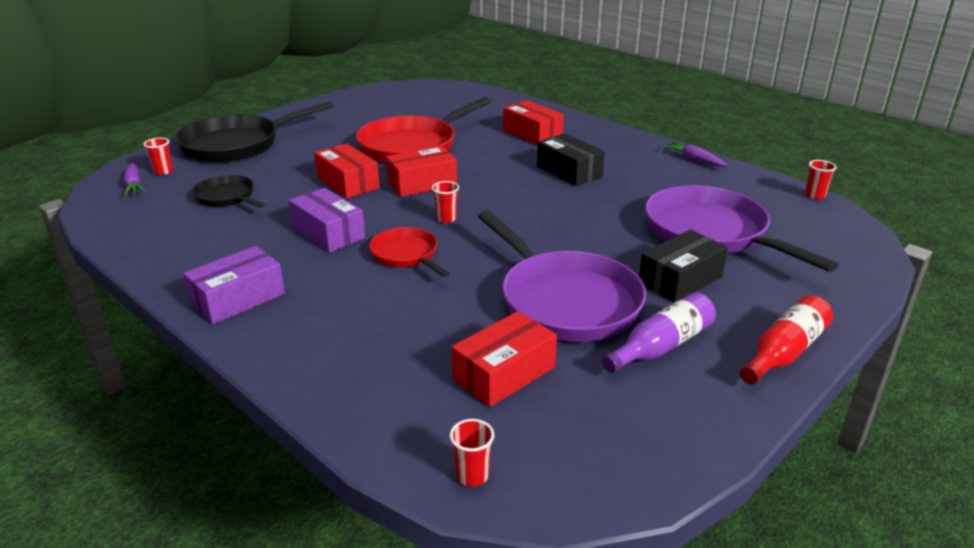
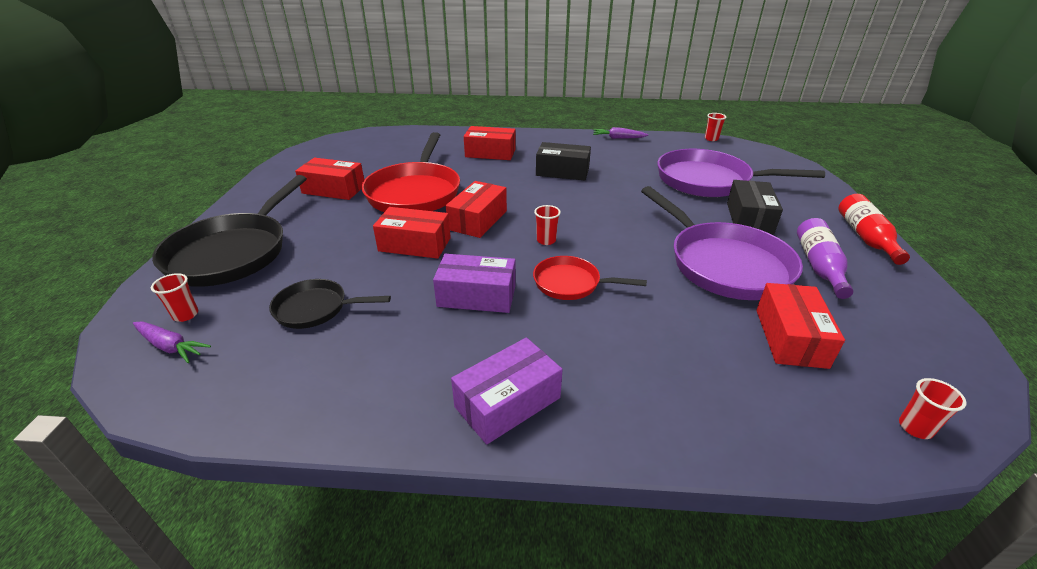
camera: 40 degrees left, 5 degrees up
(238, 299) = (507, 402): purple box -> purple box turned 45 degrees clockwise
(360, 124) = (334, 189): none -> red box
(564, 300) = (723, 264): purple pan -> purple pan turned 45 degrees clockwise

